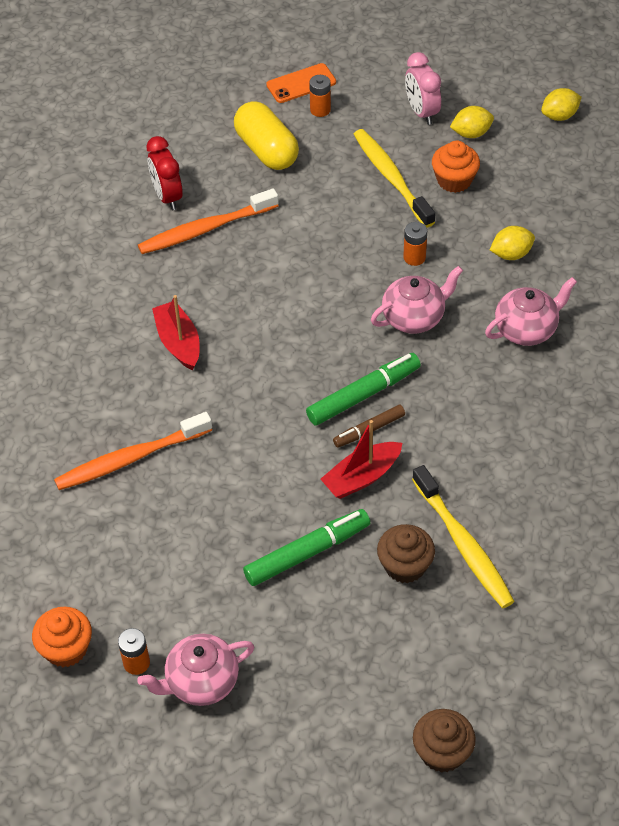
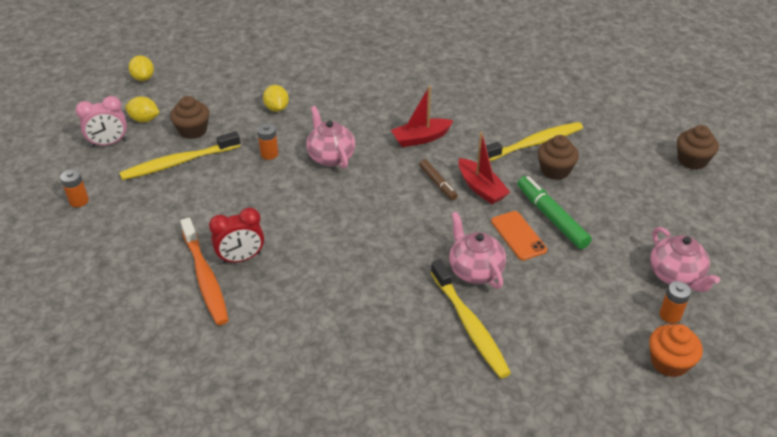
camera: 90 degrees left, 10 degrees down
(130, 459) = (470, 325): orange toothbrush -> yellow toothbrush
(167, 197) = (153, 306): red clock -> red clock (241, 258)
(178, 342) = (340, 294): red boat -> red boat (421, 138)
(267, 150) = (116, 236): yellow capsule -> none
(301, 83) = (38, 212): orange phone -> orange phone (518, 235)
(363, 395) = (404, 185): green marker -> none
(454, 180) = (193, 130): orange cupcake -> brown cupcake
(471, 133) = (144, 119): yellow lemon -> yellow lemon turned 60 degrees counterclockwise
(526, 329) = (349, 106): pink teapot -> pink teapot (475, 270)

